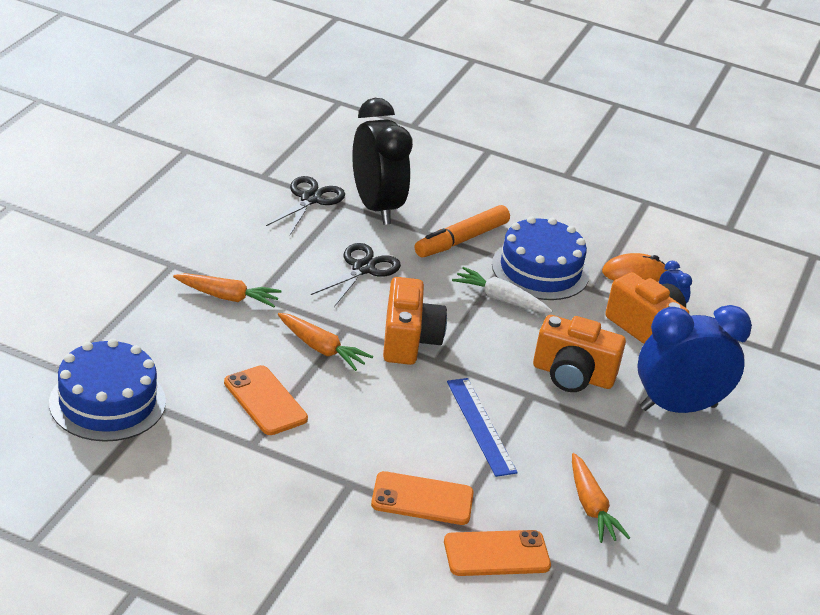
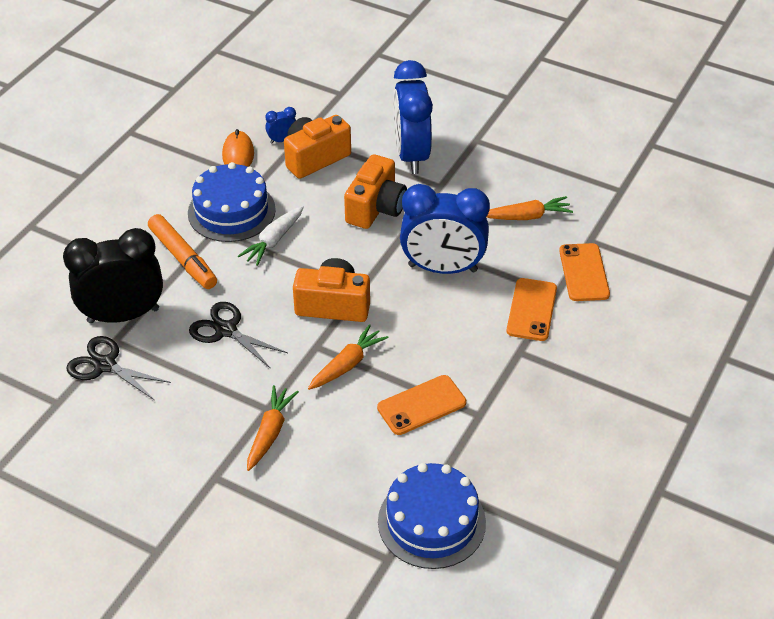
camera: 80 degrees left, 10 degrees up
(481, 426) = (442, 268): blue ruler -> blue clock

